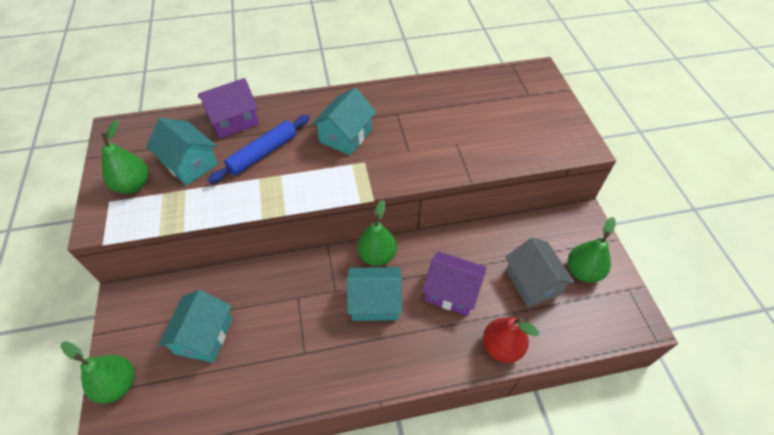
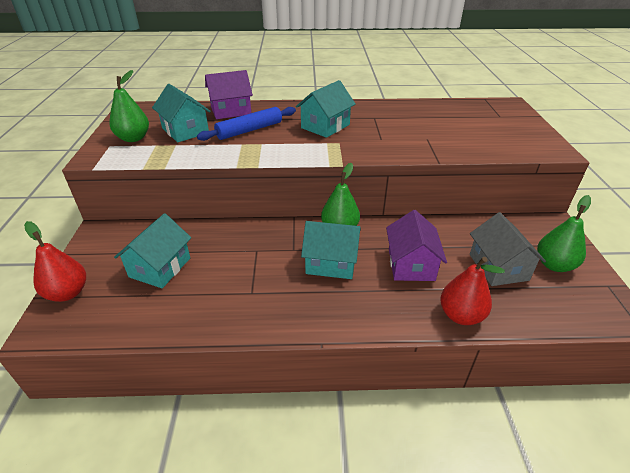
camera: 10 degrees right, 15 degrees down
(118, 384) = (68, 293): green pear -> red pear
(451, 292) = (411, 264): purple house -> purple house turned 60 degrees clockwise

